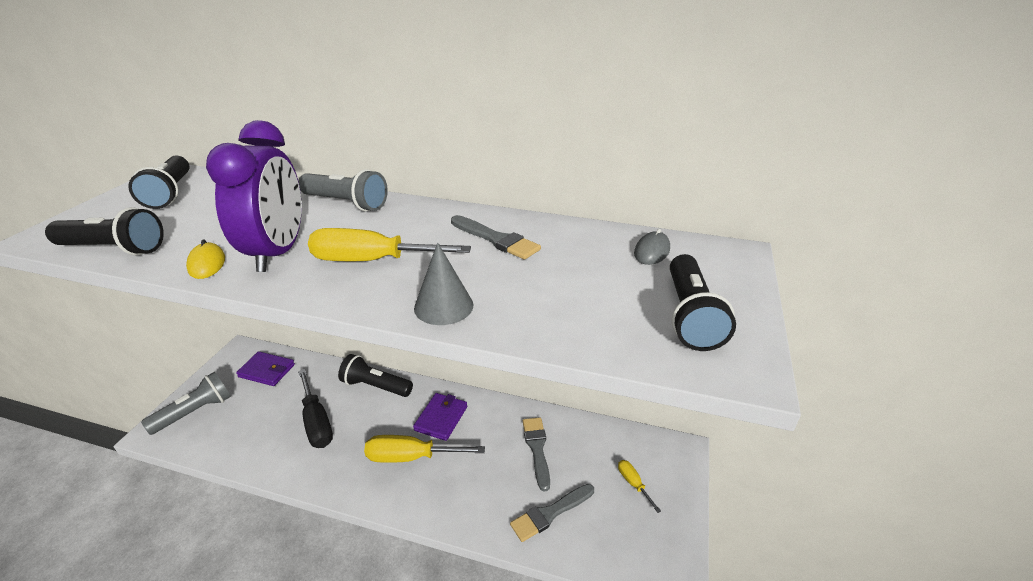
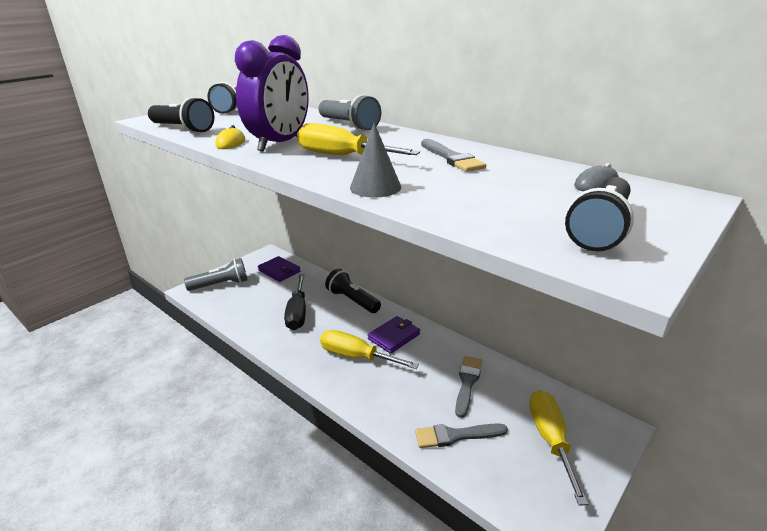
camera: 25 degrees right, 5 degrees down
(633, 483) = (550, 439): yellow screwdriver -> yellow screwdriver, size x1.98

